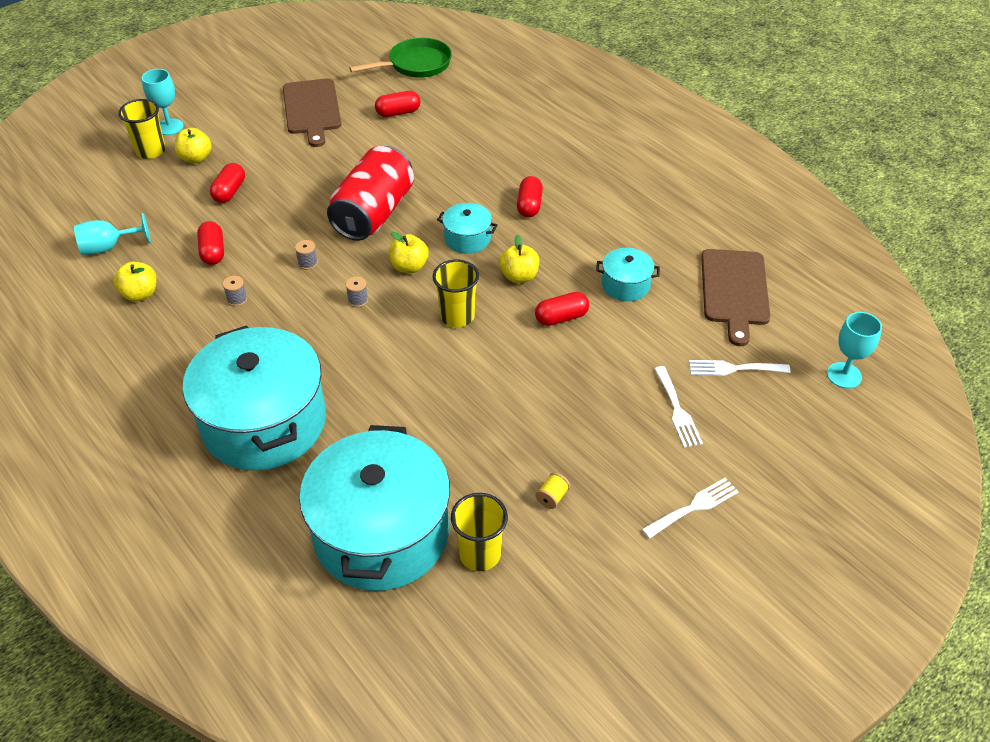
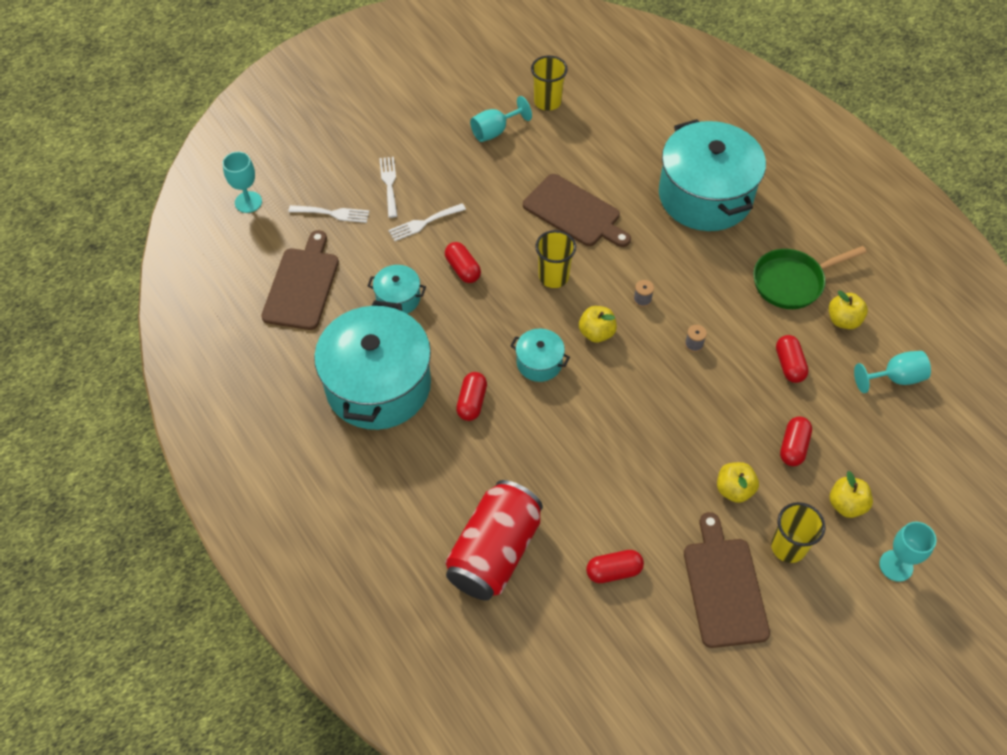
camera: 175 degrees left, 10 degrees up
(151, 151) = (903, 522): yellow cup -> yellow cup (788, 547)
(237, 299) = (752, 308): grey spool -> none
(374, 213) = (634, 403): red can -> red can (494, 552)
(381, 533) = (612, 117): turquoise pot -> turquoise pot (378, 385)
(416, 64) = (592, 678): green pan -> green pan (792, 282)
(435, 389) = (574, 212): none -> brown cutting board
(519, 276) = (494, 314): yellow apple -> yellow apple (734, 489)
(552, 497) = (495, 131): yellow spool -> turquoise goblet
(561, 318) = (463, 269): red capsule -> red capsule turned 75 degrees clockwise
(694, 507) = (400, 119): white fork -> white fork (423, 223)

